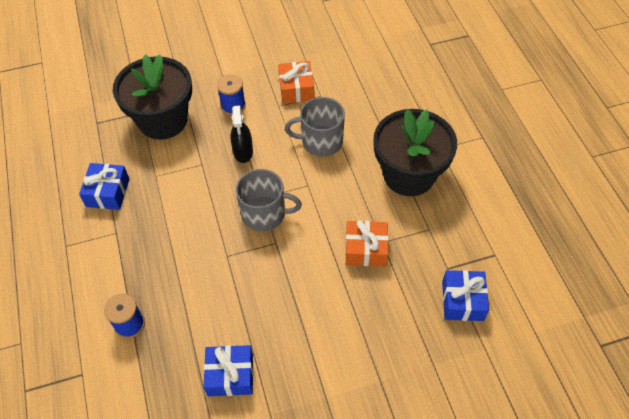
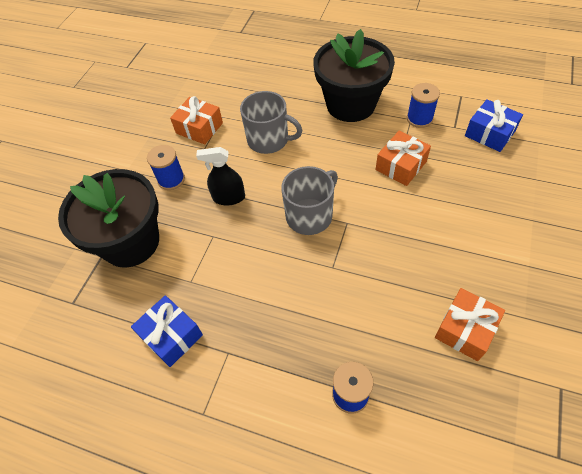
camera: 50 degrees left, 0 degrees up
(230, 375) = (465, 329): blue gift -> orange gift
(243, 151) = (229, 197): black spray bottle -> black spray bottle turned 150 degrees clockwise
(320, 141) = (269, 140): grey mug -> grey mug turned 105 degrees counterclockwise
(435, 235) = (419, 118): none -> blue spool

